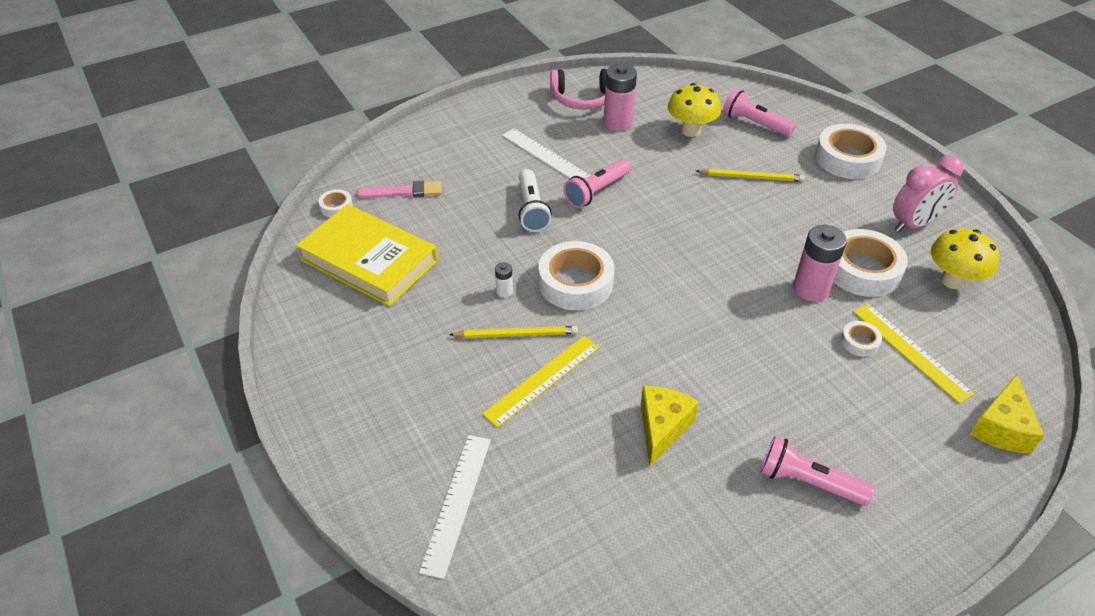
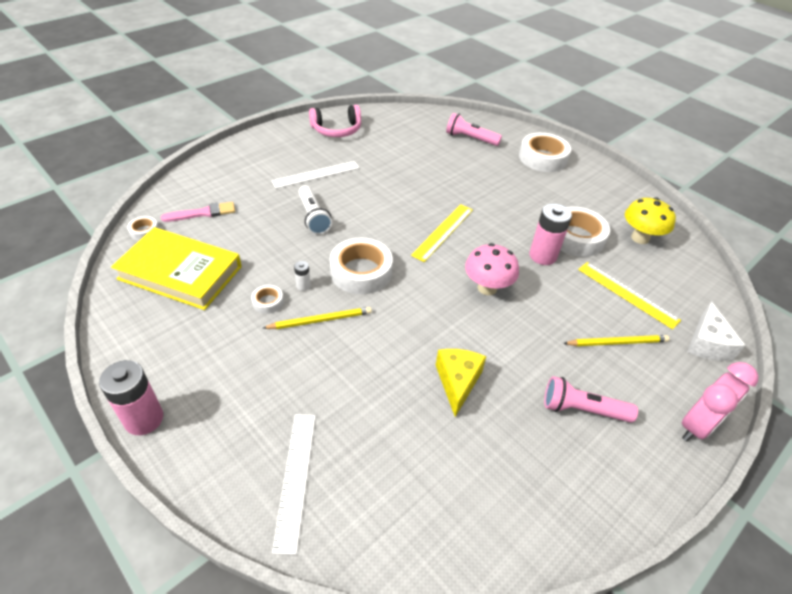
camera: 15 degrees left, 0 degrees up
(542, 380) = (350, 356): yellow ruler -> yellow ruler (443, 232)
(545, 155) = (316, 174): white ruler -> white ruler turned 60 degrees counterclockwise
(596, 191) = (362, 198): pink flashlight -> none
(618, 122) = (368, 145): pink battery -> pink battery (144, 419)
(690, 131) = (424, 147): yellow mushroom -> none
(727, 321) = (487, 288): none -> pink mushroom
(751, 177) = (478, 177): yellow pencil -> yellow pencil (617, 342)
(859, 342) = (589, 292): white tape -> white tape (268, 302)
(914, 224) = (602, 200): pink clock -> pink clock (697, 426)
(1001, 428) = (707, 343): yellow cheese -> white cheese

